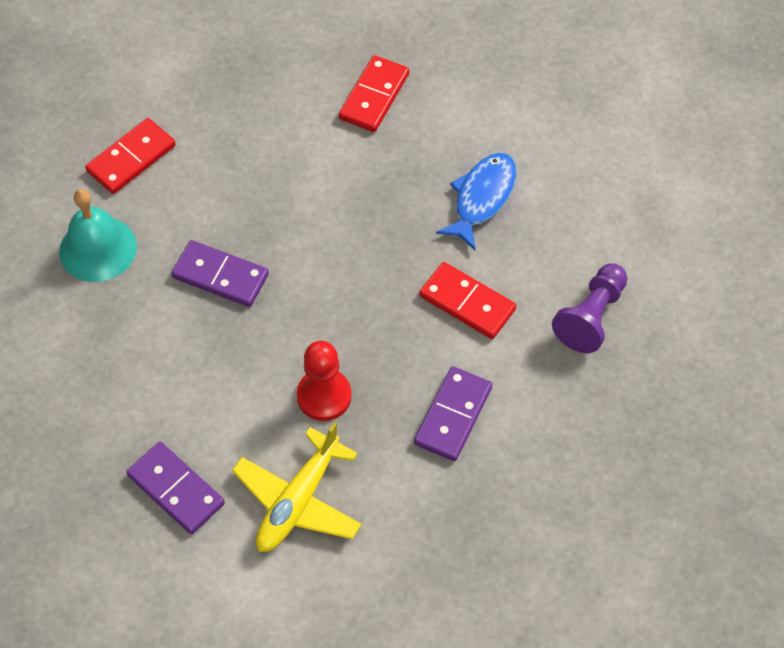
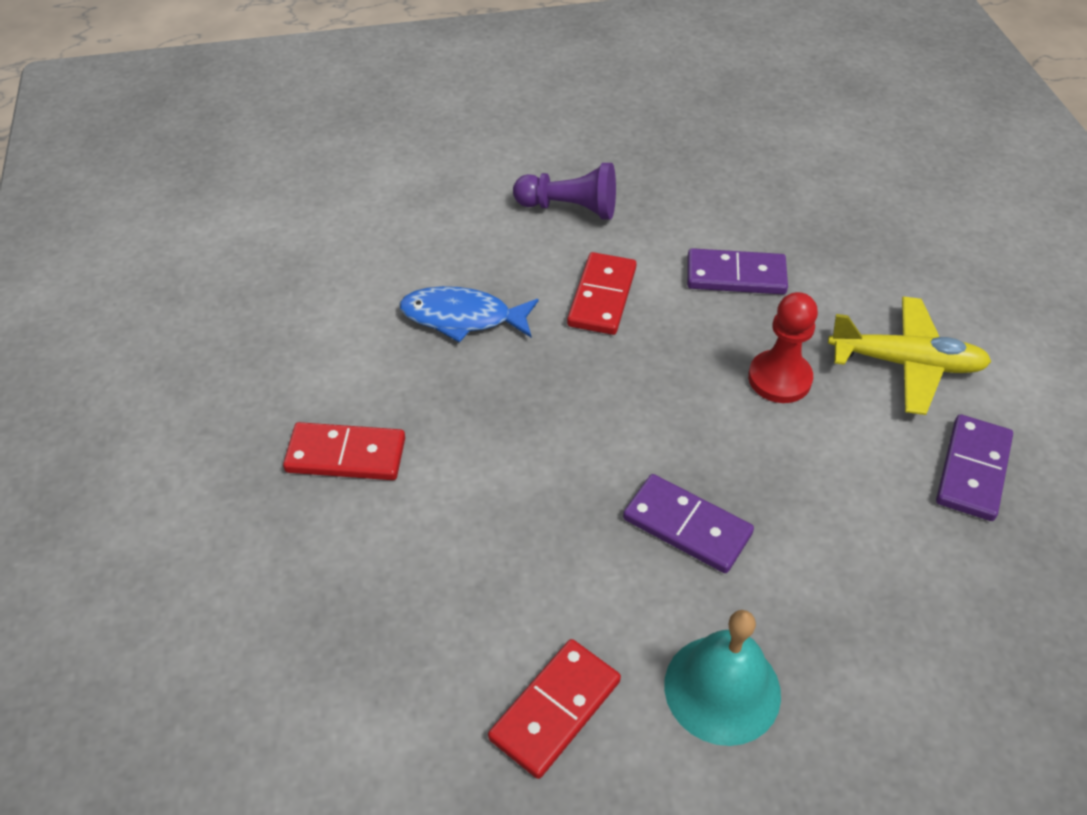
camera: 110 degrees left, 10 degrees down
(131, 159) = (555, 709): red domino -> red domino turned 75 degrees counterclockwise
(220, 276) = (687, 526): purple domino -> purple domino turned 60 degrees counterclockwise

